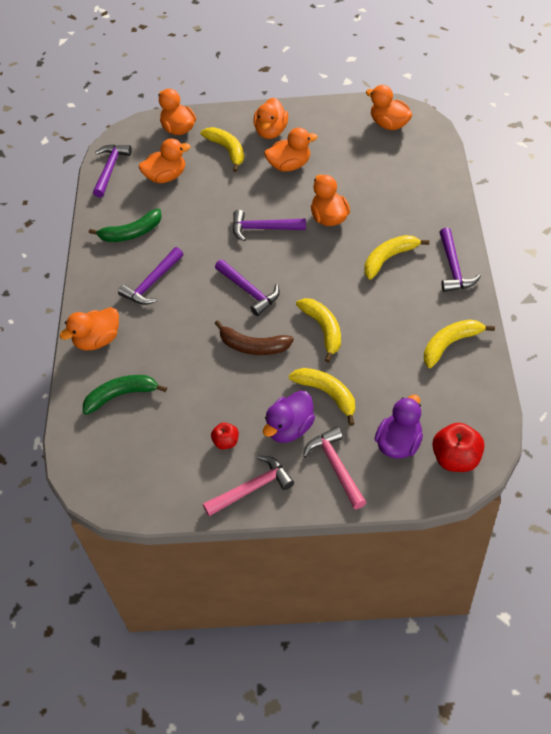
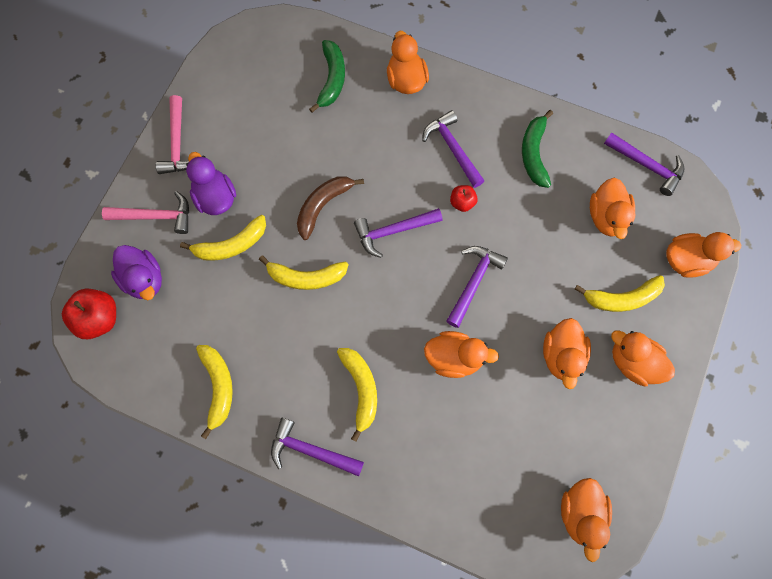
camera: 110 degrees right, 20 degrees up
(226, 442) = (234, 142): red apple -> red apple (462, 202)
(389, 124) = (580, 513): orange duck -> orange duck turned 120 degrees clockwise

